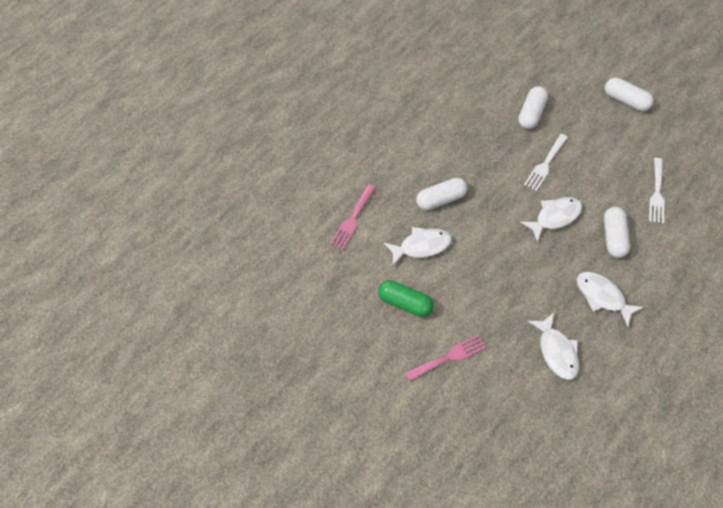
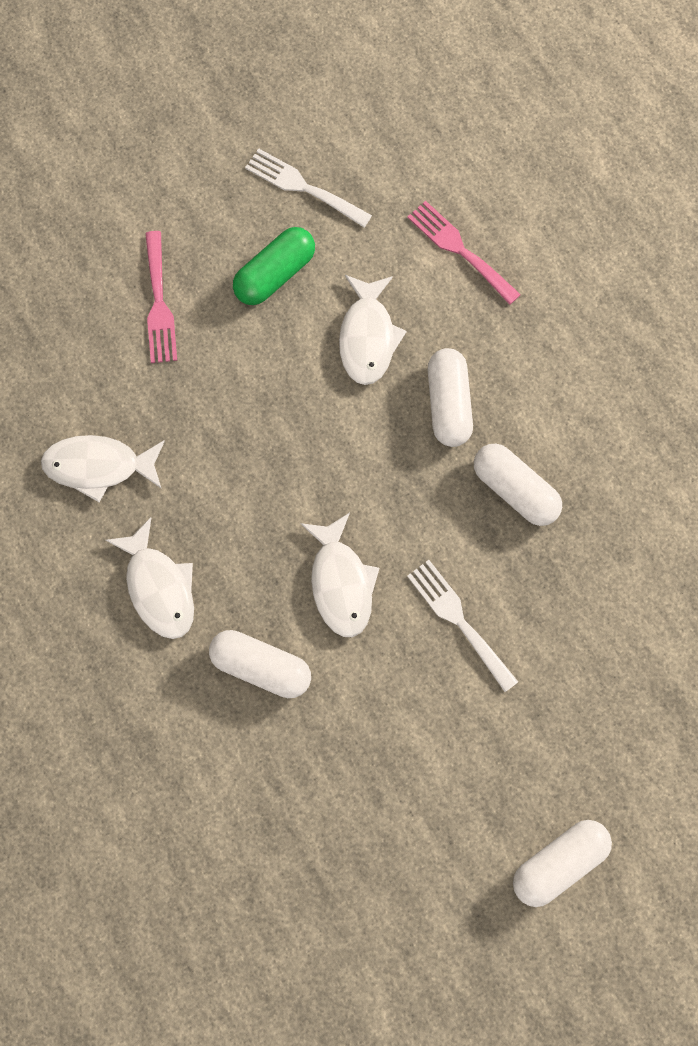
camera: 110 degrees right, 15 degrees up
(531, 113) = (586, 650): white capsule -> white capsule (514, 489)
(602, 297) = (159, 587): white fish -> white fish turned 90 degrees clockwise
(657, 193) = (320, 799): white fork -> white fork (303, 187)

